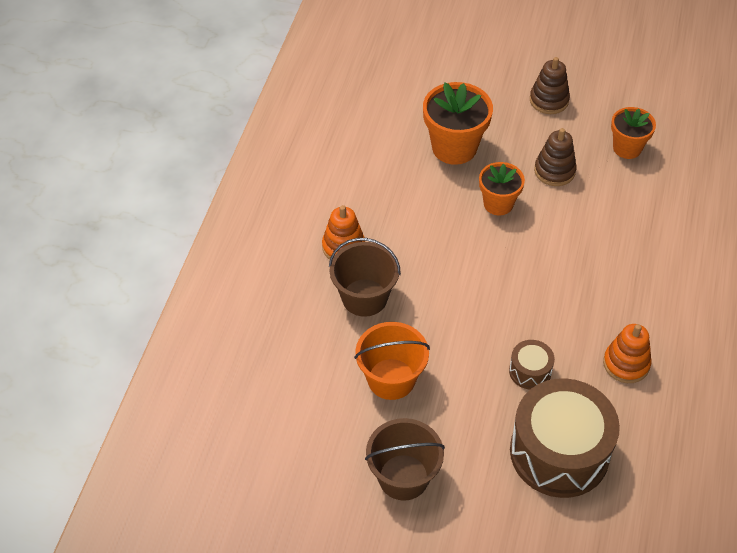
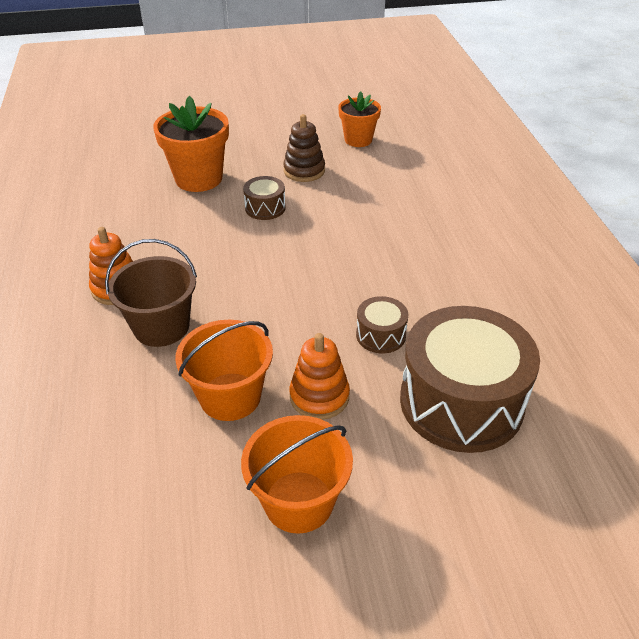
camera: 25 degrees left, 10 degrees down
(403, 477) = (298, 501): brown bucket -> orange bucket
(498, 204) = (265, 208): orange flower pot -> brown drum
(549, 100) = (269, 126): brown stacking toy -> none
(626, 364) = (471, 296): orange stacking toy -> orange stacking toy (319, 396)

